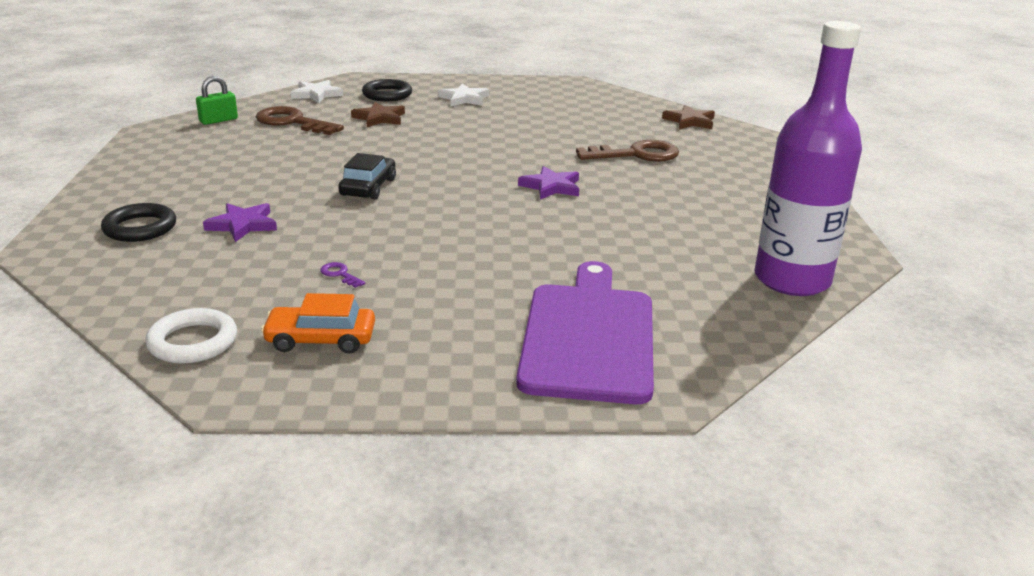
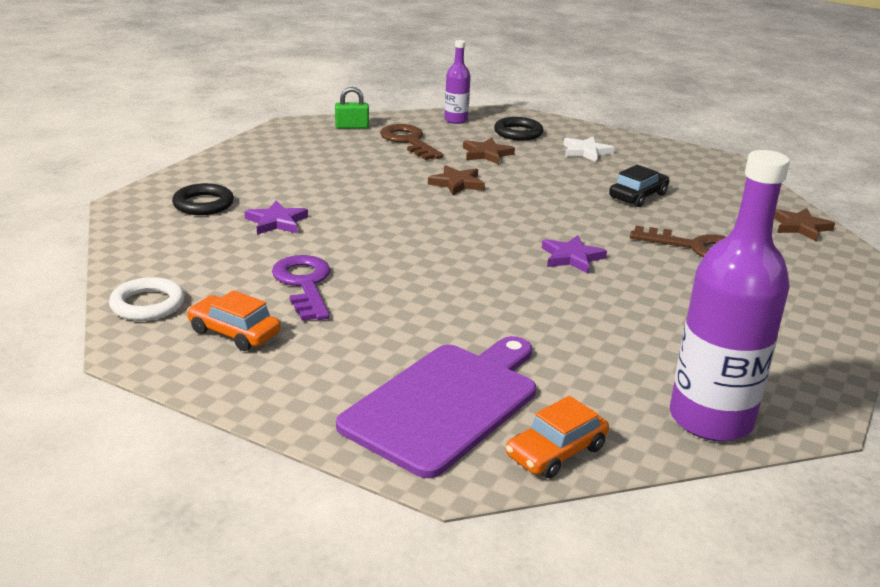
camera: 30 degrees right, 0 degrees up
(316, 94) = (456, 120): white star -> purple bottle
(340, 274) = (304, 284): purple key -> purple key, size x2.41
(368, 187) = (407, 215): black car -> black car (638, 196)
(382, 149) = (457, 183): none -> brown star
(717, 344) = (556, 452): none -> orange car

